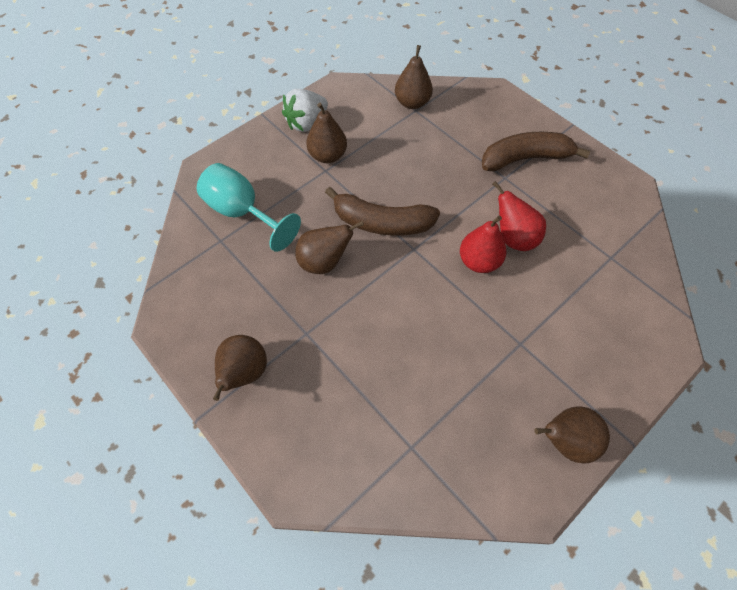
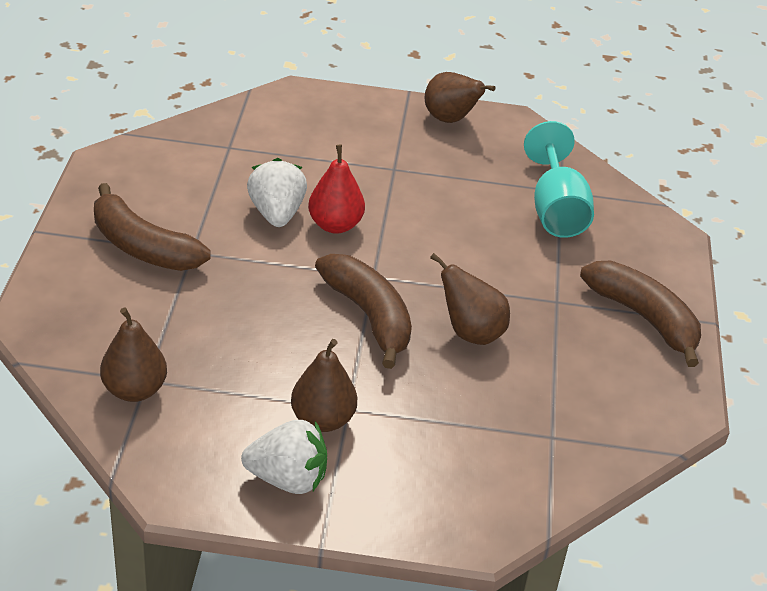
camera: 135 degrees left, 20 degrees down
(242, 213) = (496, 443): turquoise goblet -> turquoise goblet (556, 210)
(244, 373) = (644, 318): brown pear -> brown banana
(513, 238) = (276, 214): red pear -> white strawberry

